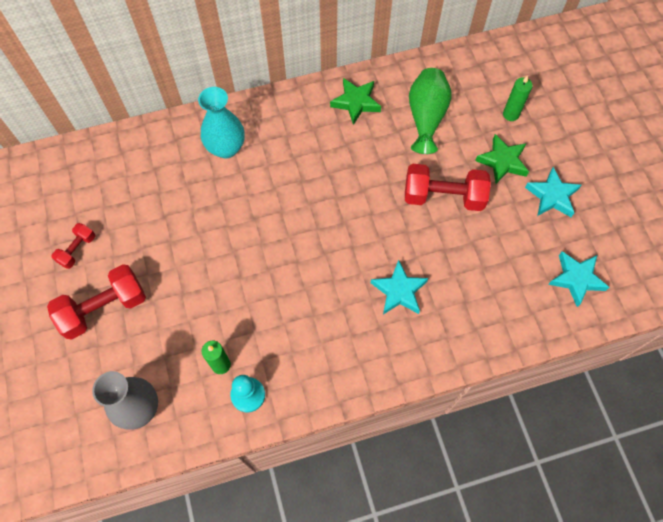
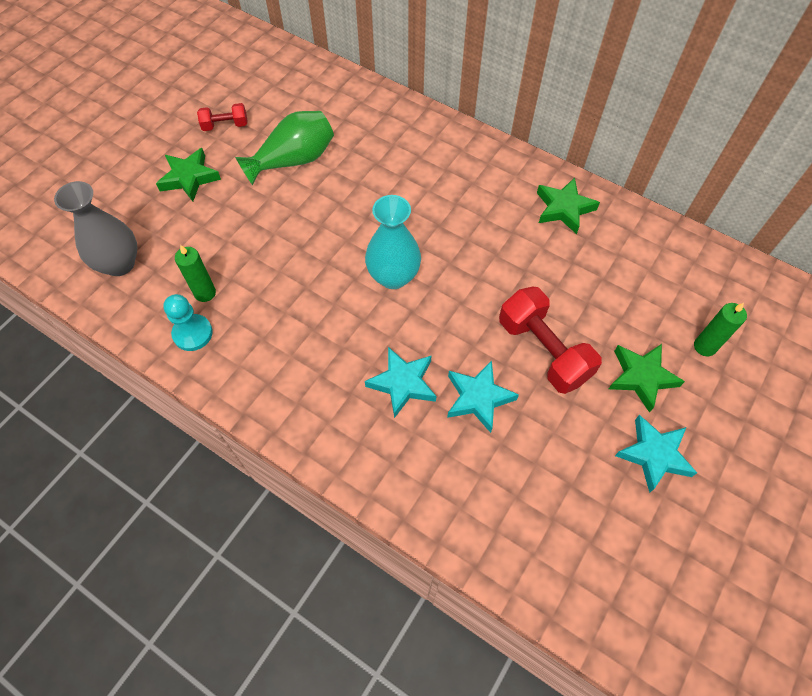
camera: 50 degrees right, 5 degrees down
(104, 308) = (189, 178): red dumbbell -> green star
(226, 148) = (413, 150): turquoise vase -> turquoise vase (393, 276)
(426, 117) = (613, 275): green vase -> green vase (293, 160)
(576, 279) = (580, 551): turquoise star -> turquoise star (478, 398)

